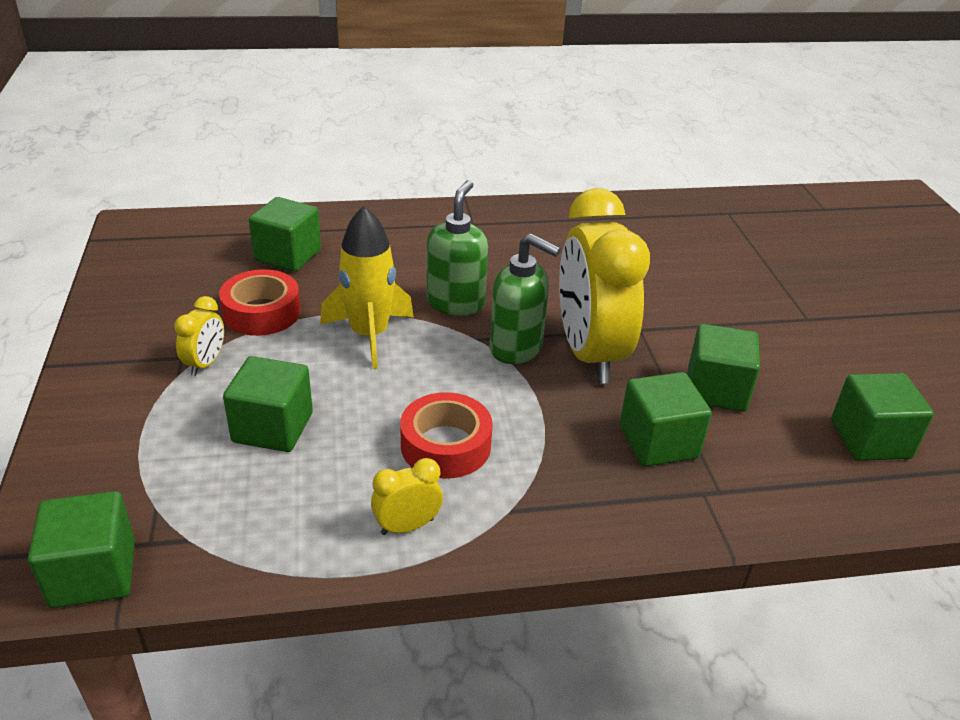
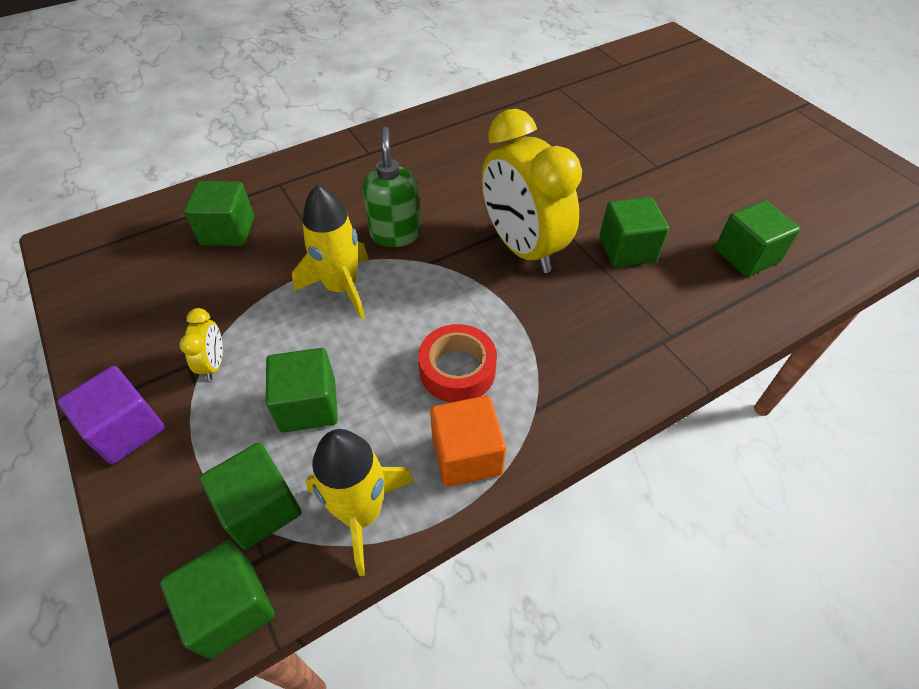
camera: 20 degrees left, 15 degrees up
(94, 392) = (126, 429): none -> purple cube
(262, 312) = (236, 296): red tape -> none
(266, 539) = (361, 513): none -> yellow rocket
(407, 526) = (466, 455): yellow clock -> orange cube
(516, 348) = (465, 261): green soap dispenser -> none
(658, 442) = (610, 309): green cube -> green cube (260, 508)

